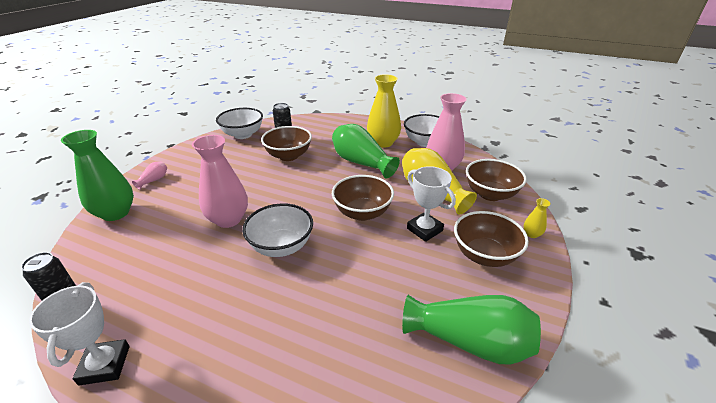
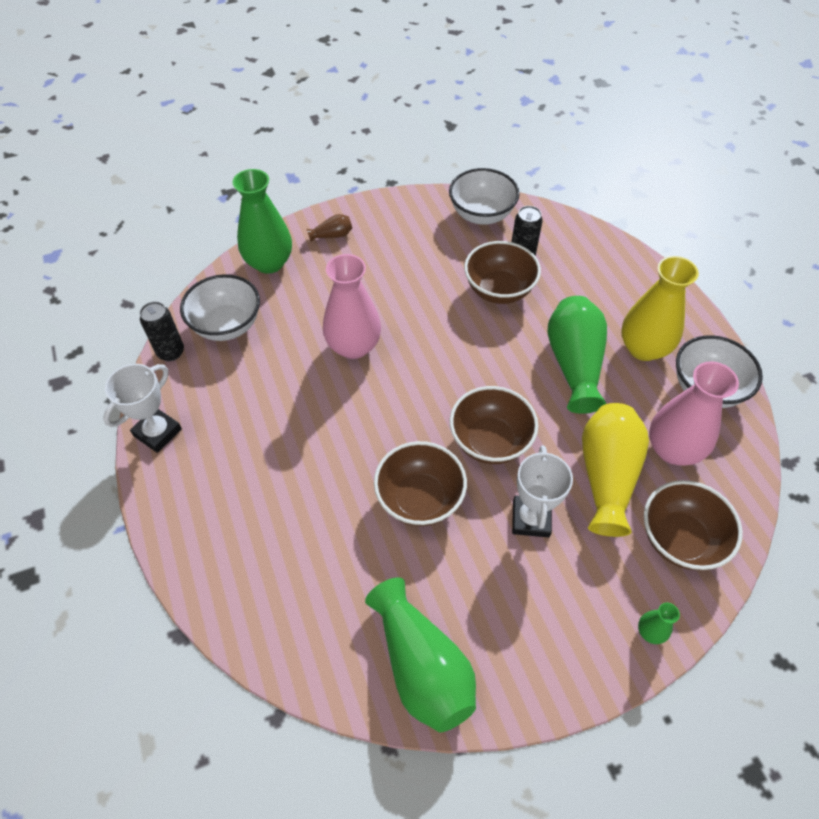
camera: 45 degrees right, 20 degrees up
(154, 180) = (332, 235): pink vase -> brown vase
(281, 246) = (369, 420): white bowl -> white bowl (227, 325)
(484, 255) = (554, 604): brown bowl -> brown bowl (419, 499)
(531, 234) = (650, 632): yellow vase -> green vase

